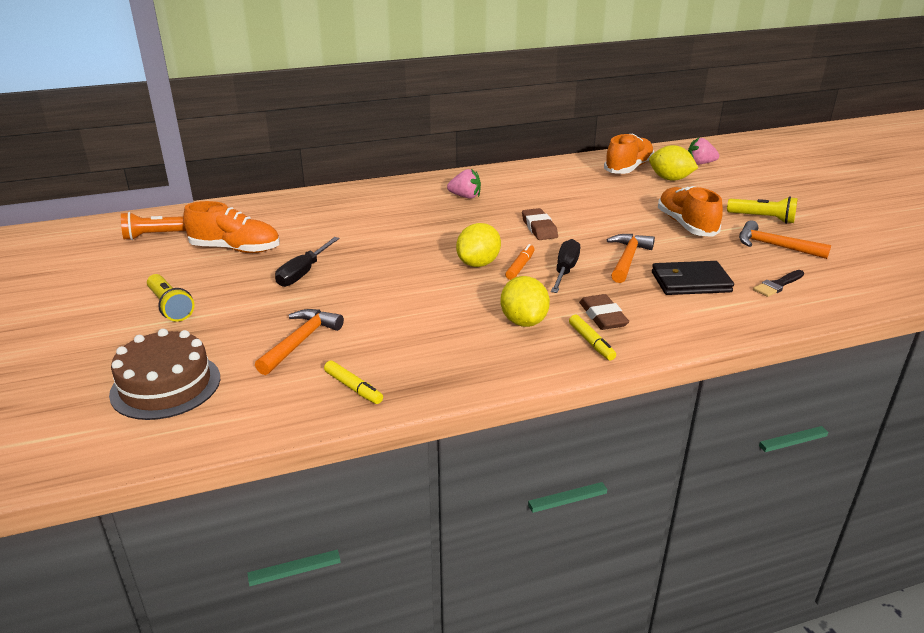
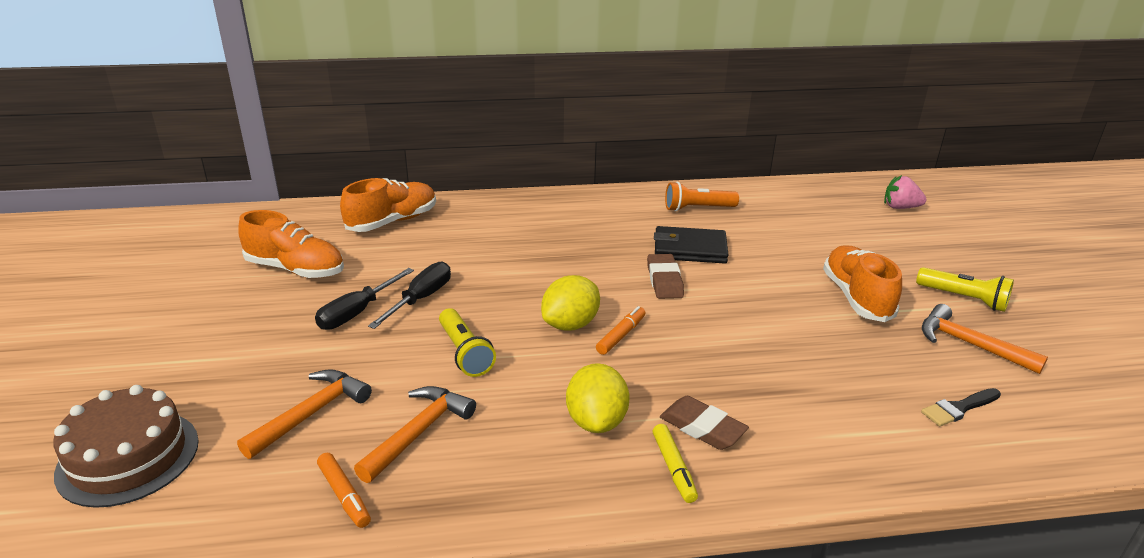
camera: 10 degrees right, 0 degrees up
(157, 235) = (219, 241): orange flashlight -> orange flashlight (697, 208)
(170, 307) = (187, 341): yellow flashlight -> yellow flashlight (465, 353)
(353, 388) = (344, 495): yellow marker -> orange marker
(465, 196) = (590, 225): pink strawberry -> none
(565, 270) = (676, 348): black screwdriver -> black screwdriver (421, 299)
(602, 316) = (702, 428): brown eraser -> brown eraser turned 45 degrees counterclockwise
(627, 259) = (763, 341): orange hammer -> orange hammer (418, 433)
(628, 168) = (805, 205): orange shoe -> orange shoe (392, 221)
(670, 179) = (854, 226): yellow lemon -> none
(690, 282) = (837, 388): black wallet -> black wallet (689, 249)

